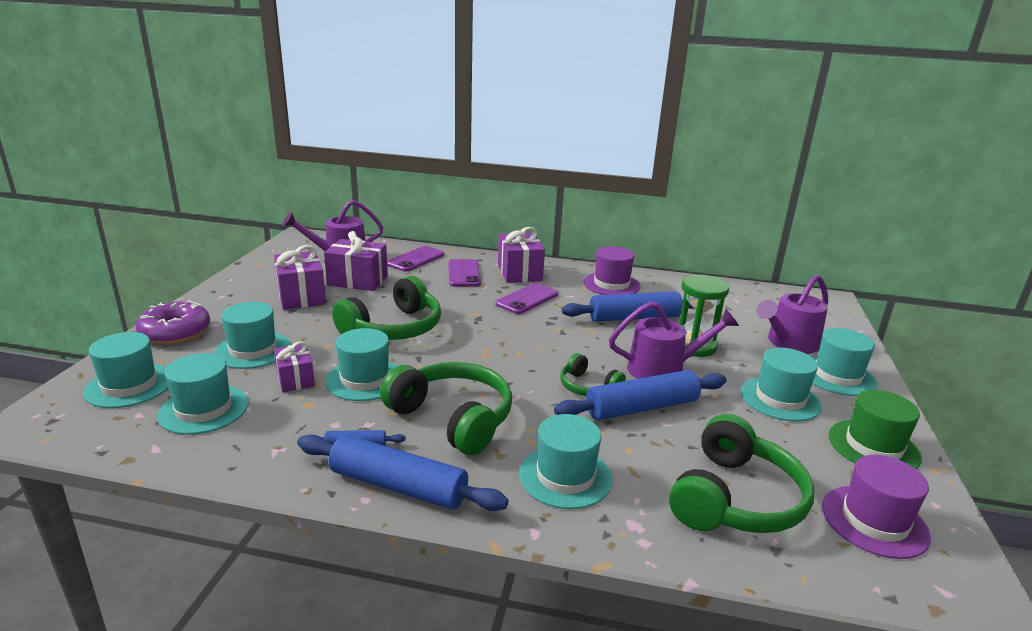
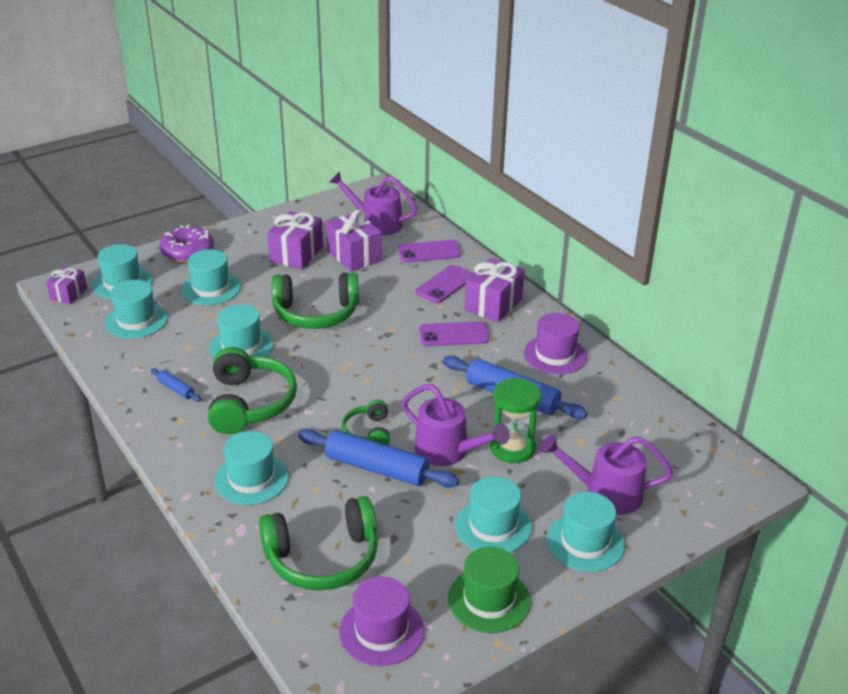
camera: 45 degrees right, 10 degrees up
(295, 379) = (205, 324): purple gift -> purple gift (69, 294)
(398, 486) = (162, 427): blue rolling pin -> none

